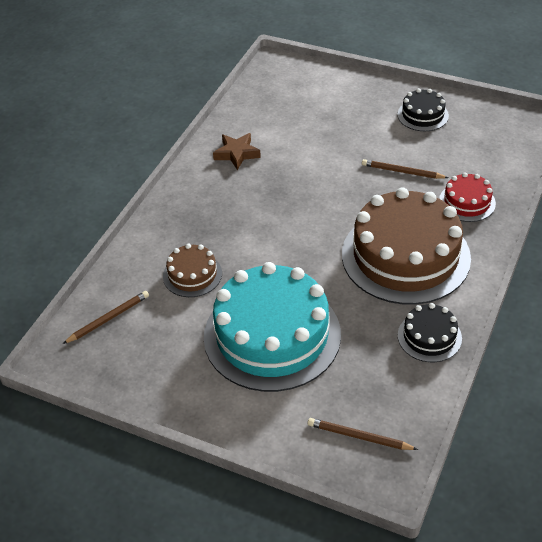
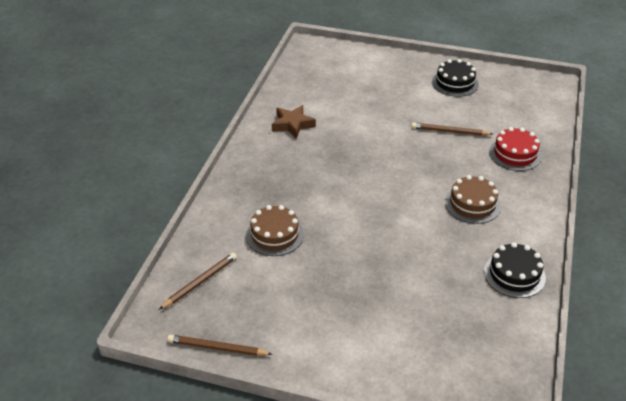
camera: 10 degrees left, 5 degrees down
(272, 335) = (365, 285): turquoise cake -> none
(359, 436) = (473, 373): brown pencil -> brown pencil (217, 348)
(405, 256) = (472, 204): brown cake -> brown cake, size x0.46

